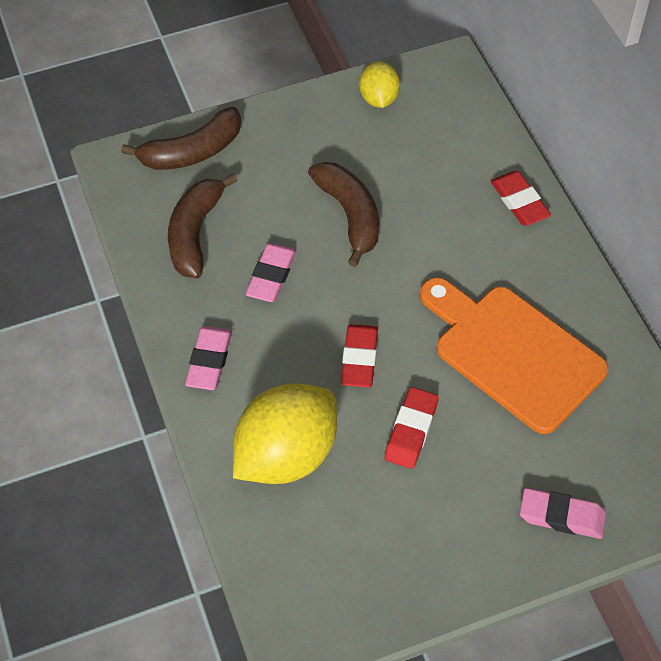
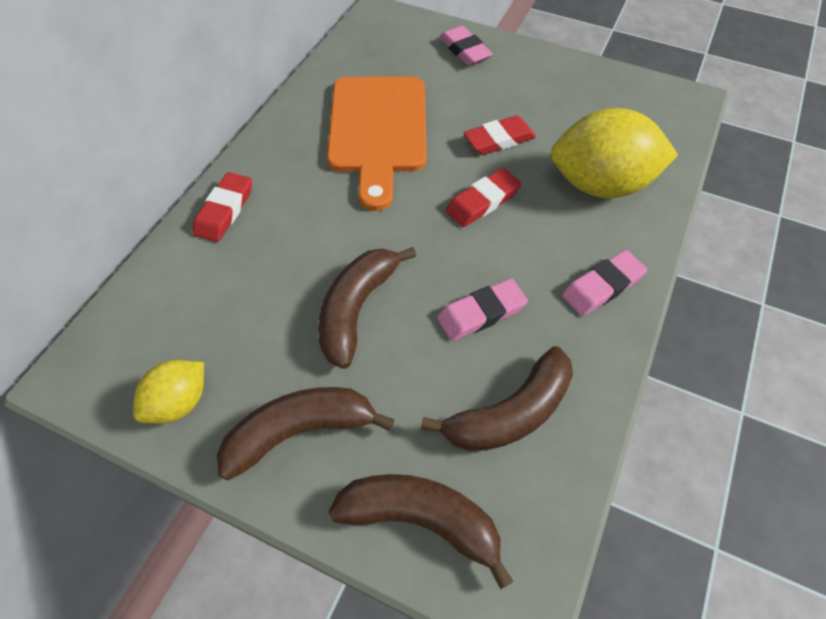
camera: 135 degrees left, 0 degrees up
(299, 136) = (300, 432): none -> brown banana

